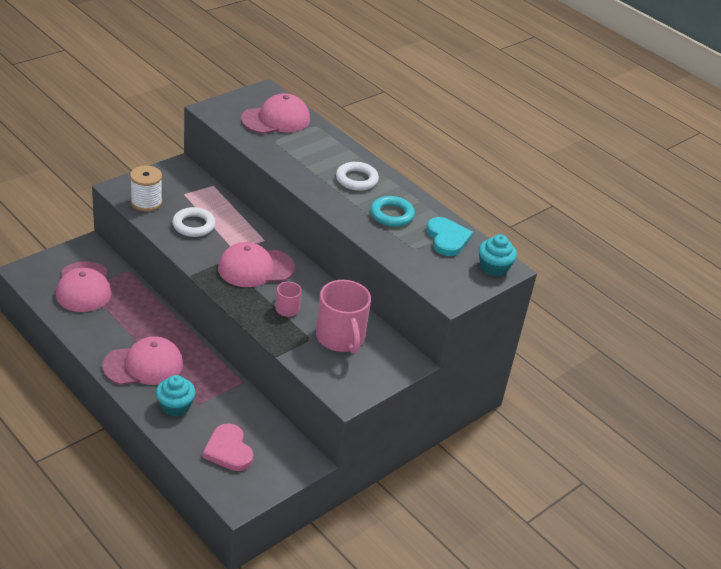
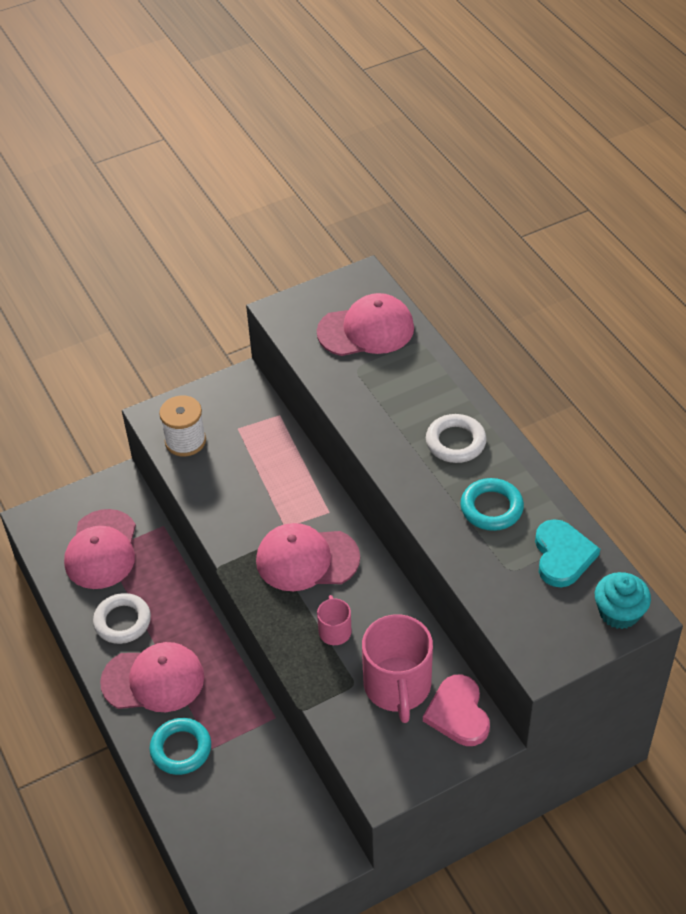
camera: 20 degrees right, 10 degrees up
(175, 406) = (181, 749): turquoise cupcake -> turquoise ring
(193, 225) = (239, 482): white ring -> white ring (122, 621)
(228, 450) = (235, 825): pink heart -> pink heart (458, 713)

